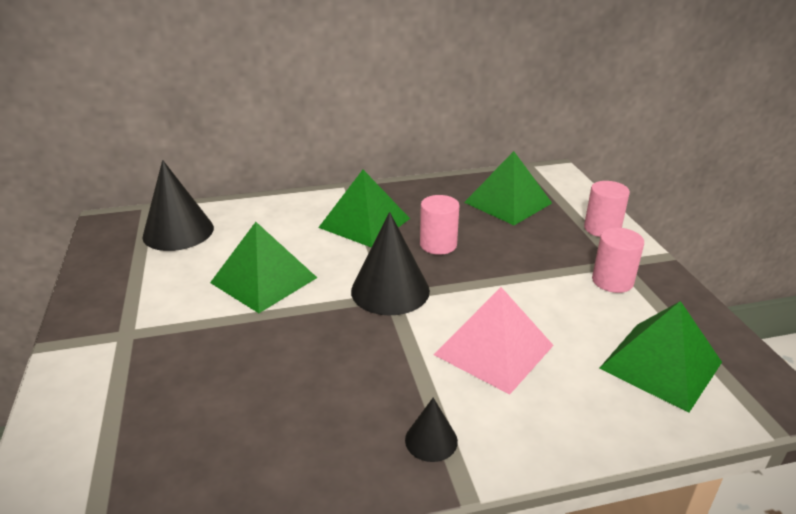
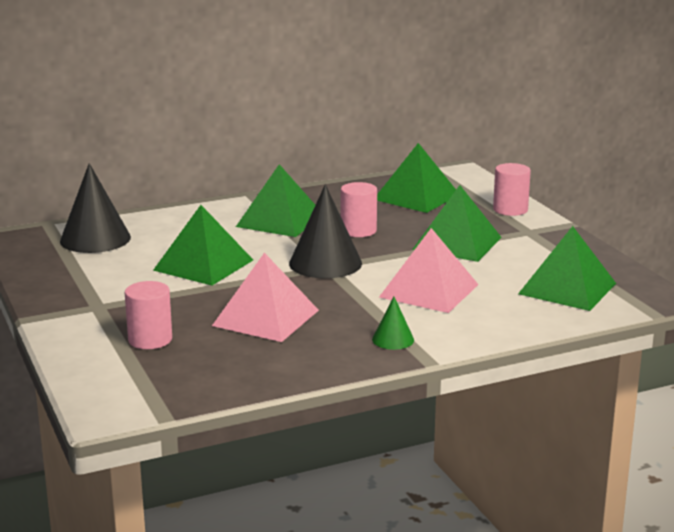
camera: 10 degrees left, 10 degrees down
(294, 377) = (266, 317): none -> pink pyramid
(431, 440) = (393, 339): black cone -> green cone
(538, 273) = (457, 243): none -> green pyramid
(612, 281) = (523, 243): pink cylinder -> pink cylinder (150, 339)

